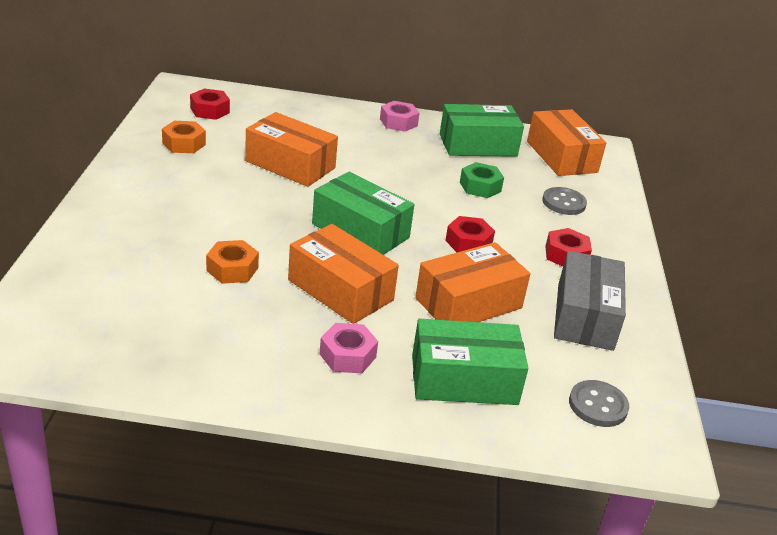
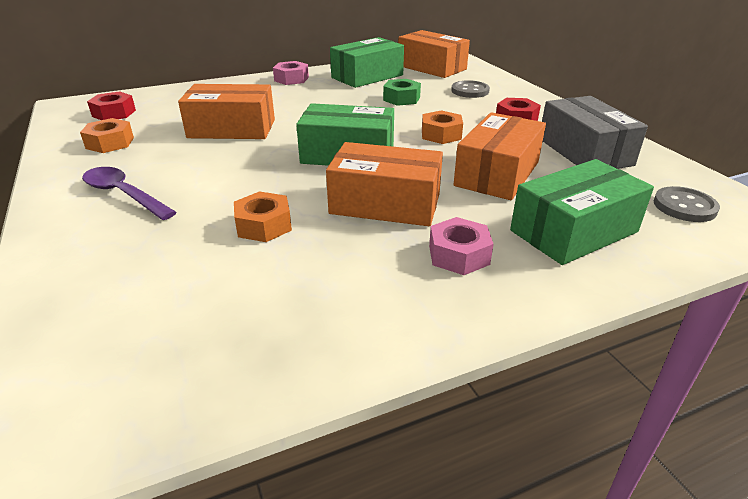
camera: 25 degrees left, 0 degrees up
(158, 200) = (123, 194): none -> purple spoon
(468, 243) = (441, 134): red nut -> orange nut

